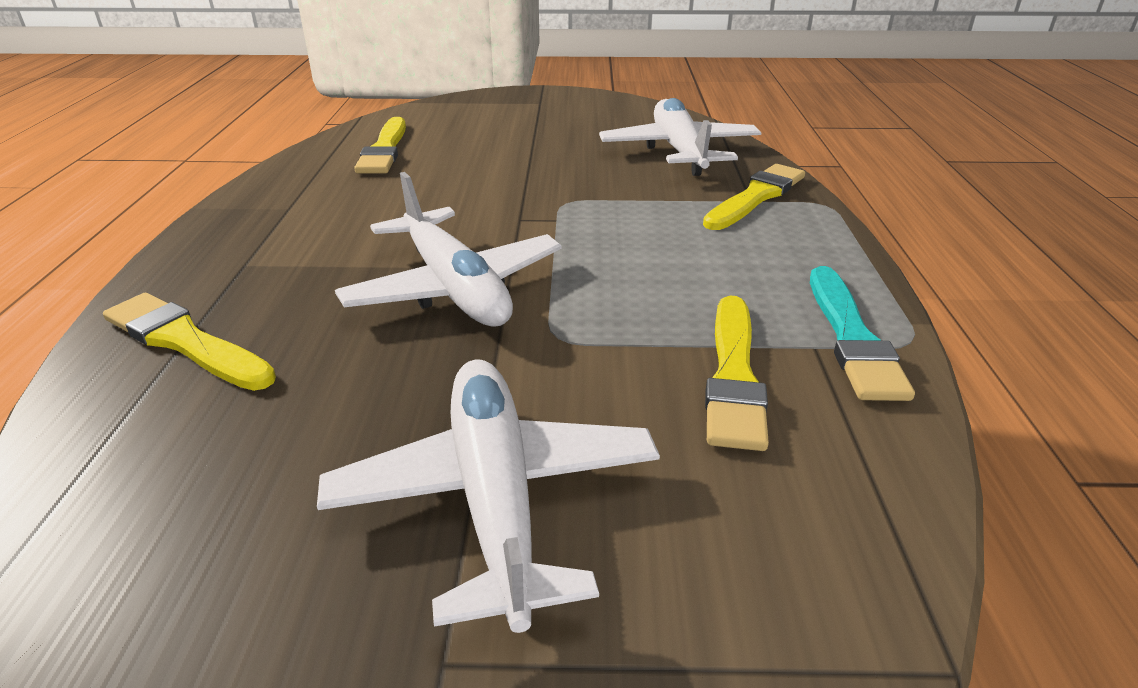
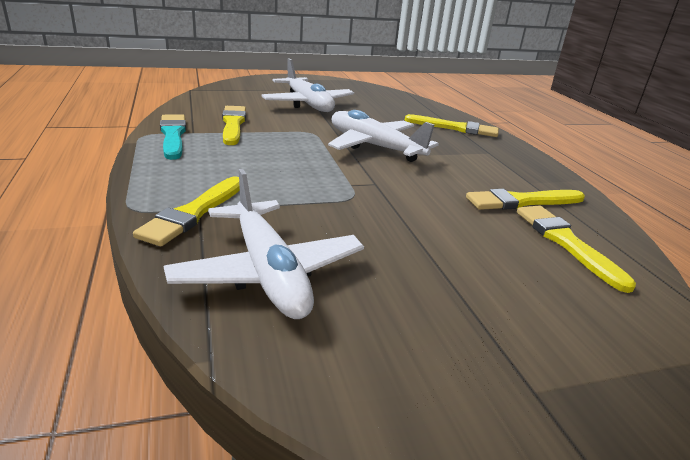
camera: 160 degrees right, 5 degrees down
(354, 185) = (522, 201): none -> yellow brush

